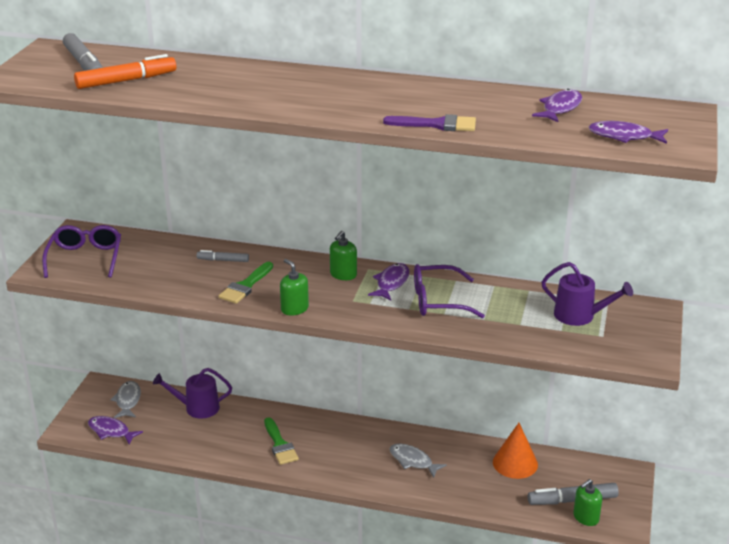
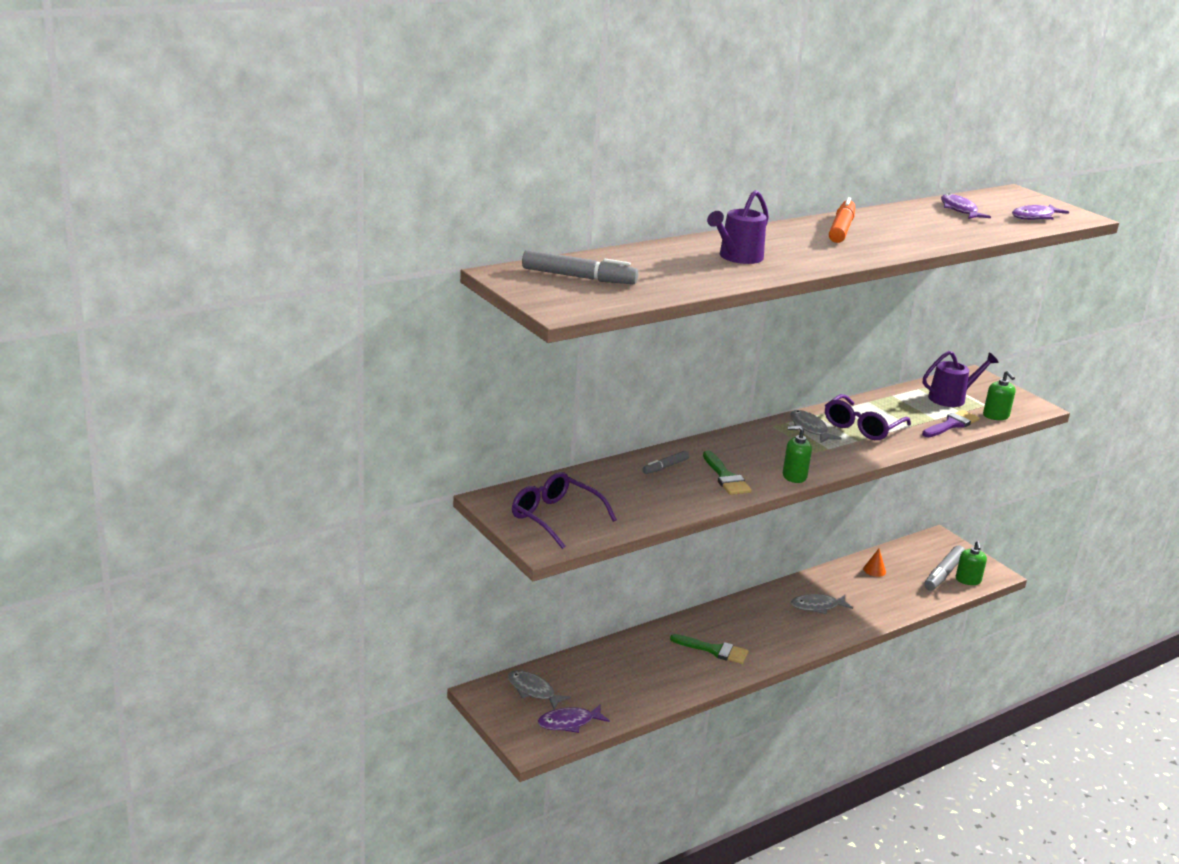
camera: 50 degrees left, 5 degrees down
(126, 81) = (656, 279): orange marker -> orange marker (841, 229)
(197, 408) = (601, 661): purple watering can -> purple watering can (737, 257)
(343, 274) = (768, 437): green soap dispenser -> green soap dispenser (996, 416)
(391, 283) = (809, 428): purple fish -> grey fish
(437, 125) = (934, 242): purple brush -> purple brush (951, 424)
(515, 463) = (874, 570): orange cone -> orange cone, size x0.52

